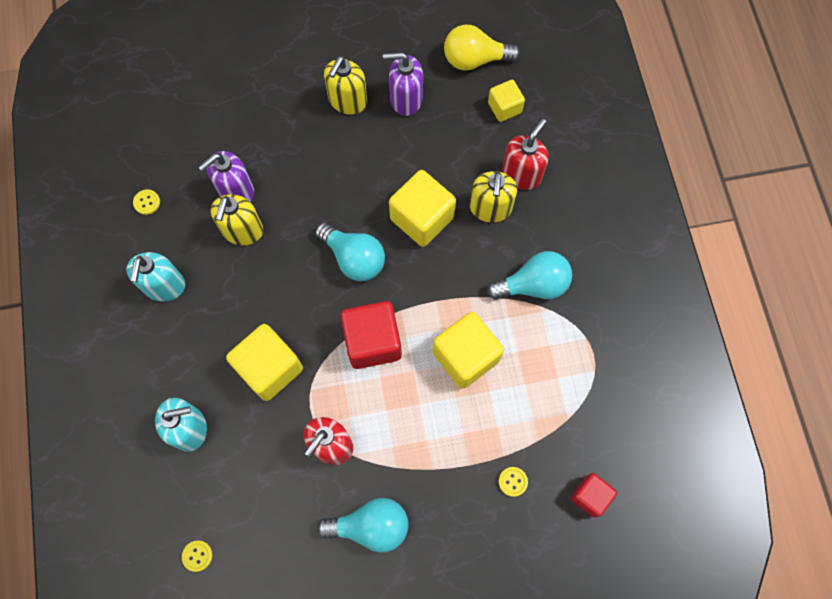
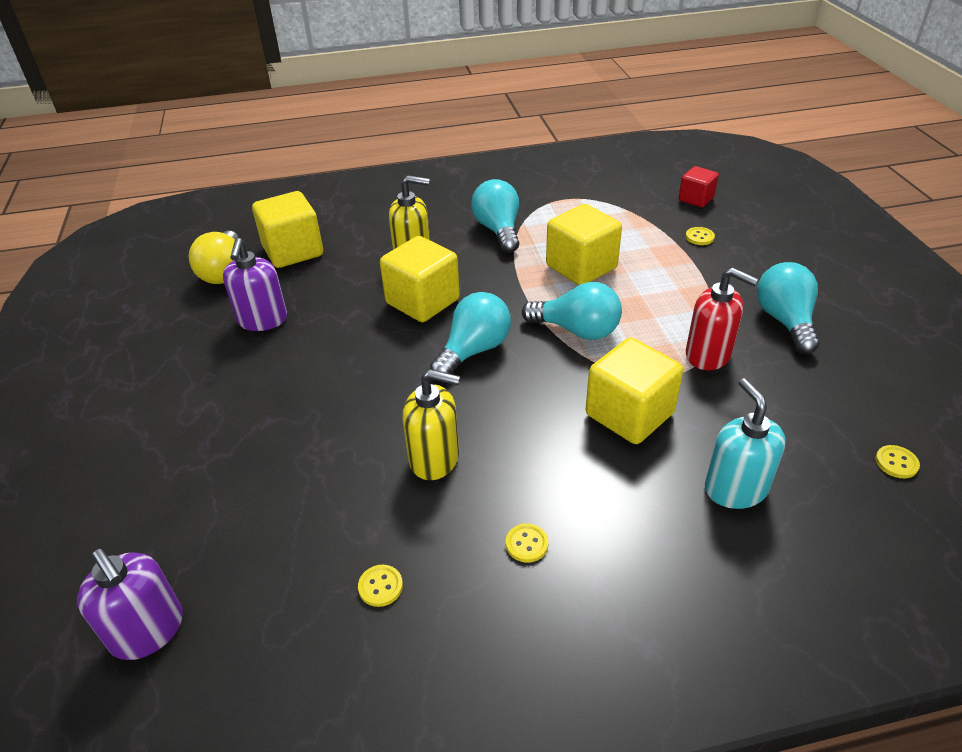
camera: 90 degrees left, 30 degrees down
(164, 286) = (526, 544): turquoise soap dispenser -> yellow button
(236, 191) = (371, 472): purple soap dispenser -> purple soap dispenser (148, 631)
(347, 101) = (251, 368): yellow soap dispenser -> none
(372, 341) = (577, 330): red cube -> turquoise light bulb
(504, 108) = (293, 251): yellow cube -> yellow cube, size x1.72
(521, 174) = (375, 239): red soap dispenser -> none

